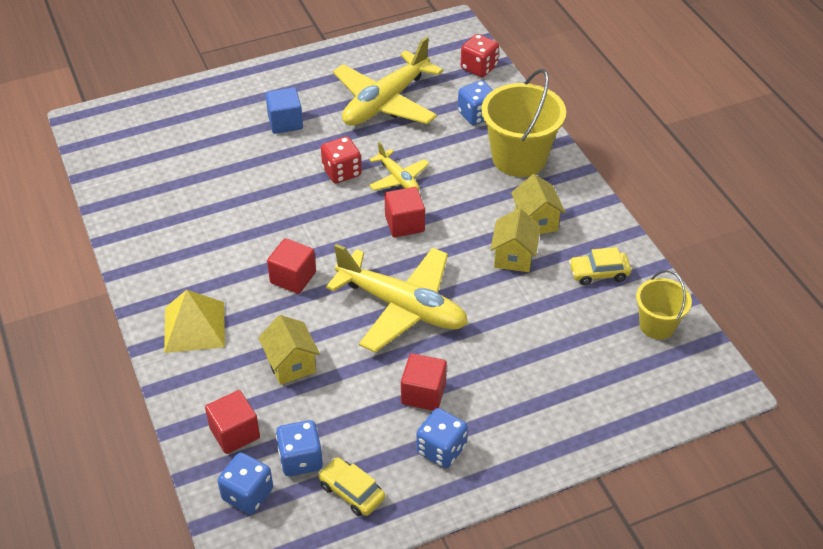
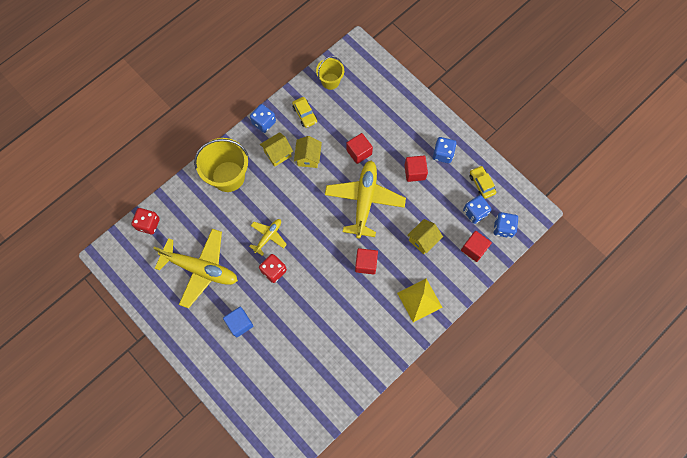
camera: 110 degrees left, 25 degrees up
(351, 492) = (481, 184): yellow car -> yellow car turned 135 degrees clockwise
(404, 224) = (304, 220): red cube -> red cube (359, 152)
(476, 115) = (196, 211): blue dice -> blue dice (264, 123)
(513, 257) = (308, 157): yellow house -> yellow house turned 75 degrees counterclockwise

